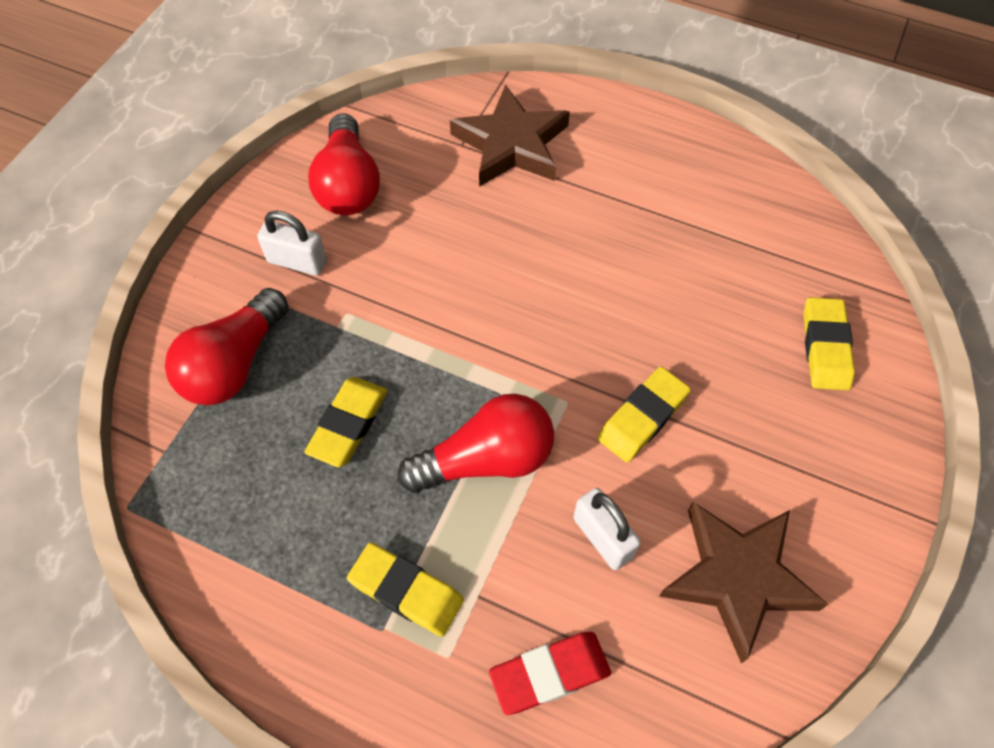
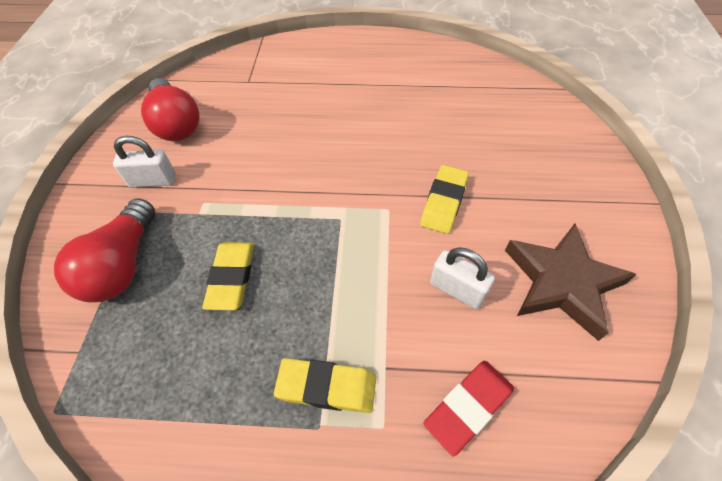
camera: 20 degrees left, 5 degrees down
(486, 459) = (348, 266): red light bulb -> none
(511, 144) = (282, 73): brown star -> none
(825, 347) = (533, 126): yellow eraser -> none

